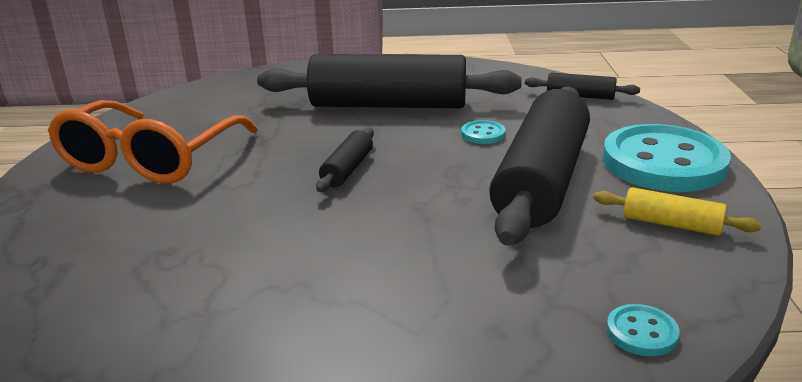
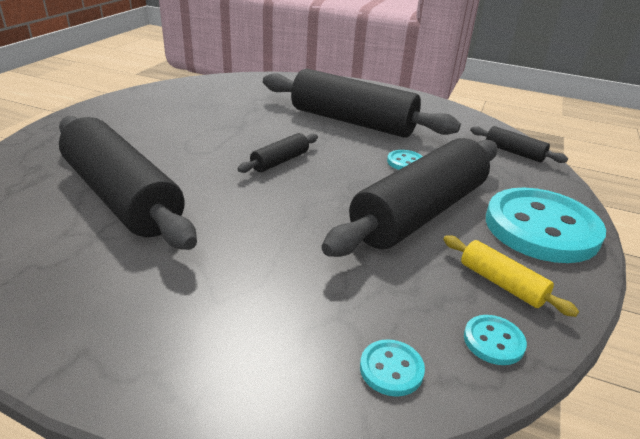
camera: 20 degrees right, 5 degrees up
(149, 160) = (159, 119): orange glasses -> none
(196, 261) = (122, 197): none -> black rolling pin
(706, 277) = (493, 341): none -> turquoise button

